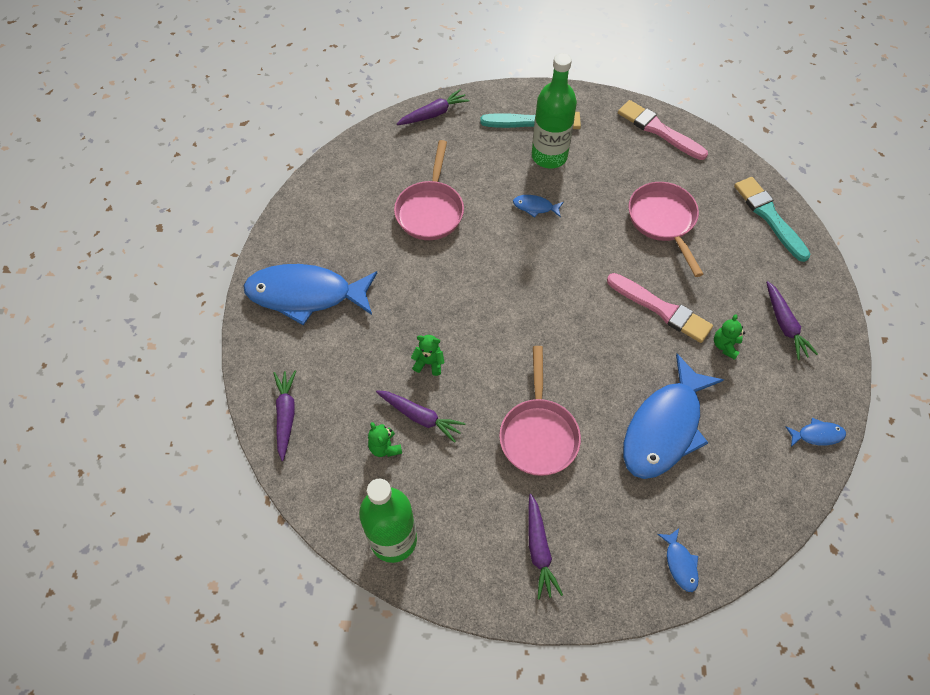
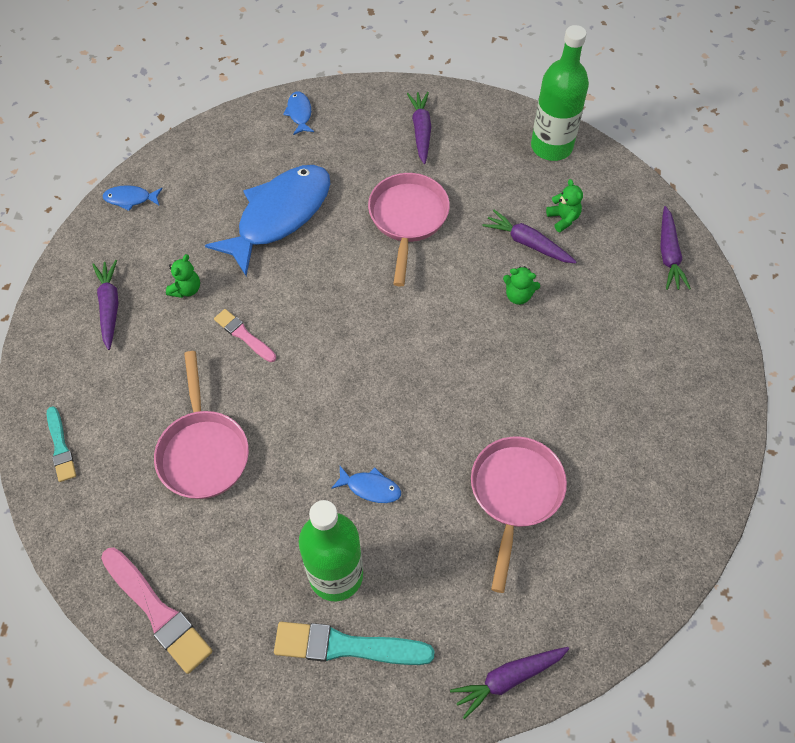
camera: 175 degrees left, 0 degrees up
(305, 295) = (669, 385): blue fish -> none
(661, 309) = (244, 335): pink brush -> pink brush, size x0.59
(769, 217) = (60, 447): turquoise brush -> turquoise brush, size x0.59

